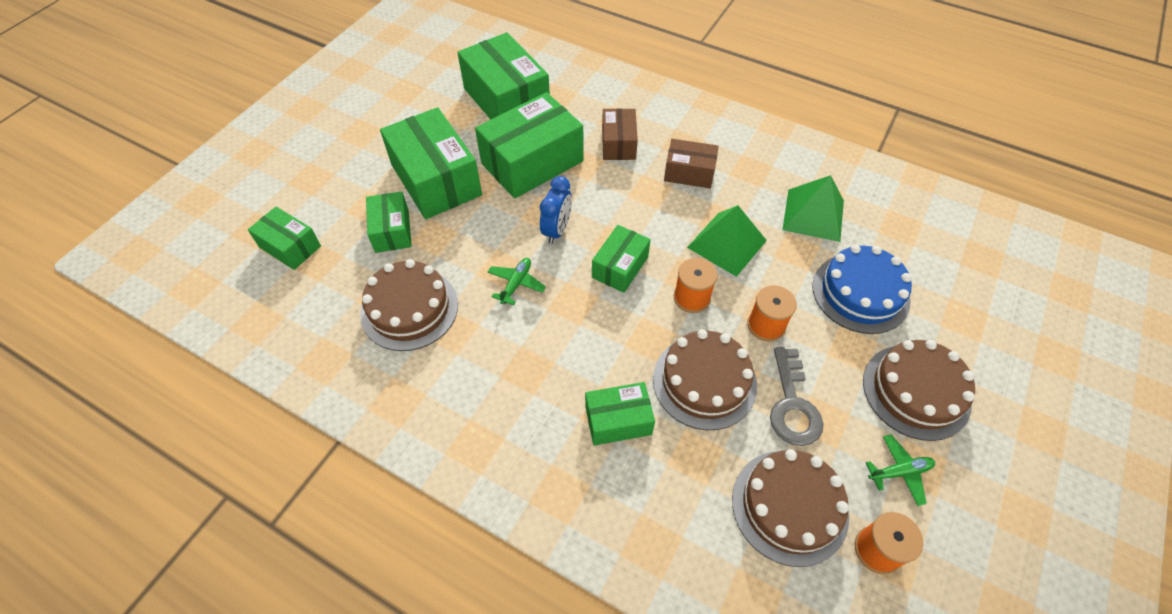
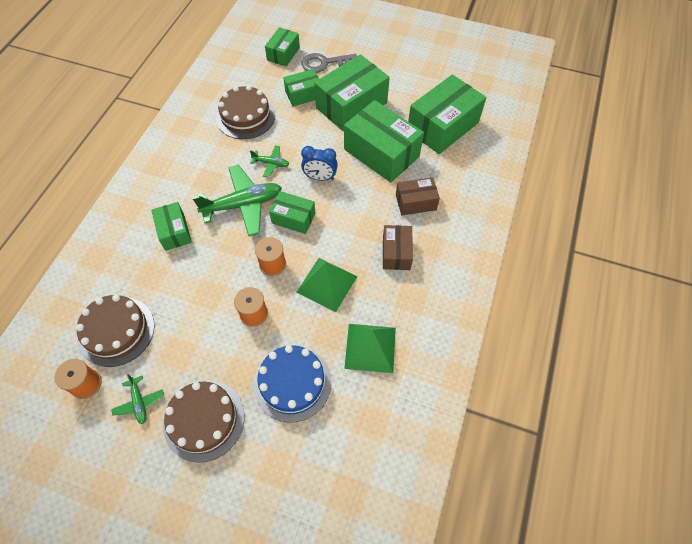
camera: 80 degrees right, 5 degrees up
(585, 325) = (243, 205): none -> green plane
(704, 381) = (204, 277): brown cake -> none
(792, 405) = (189, 332): grey key -> grey key (324, 63)

